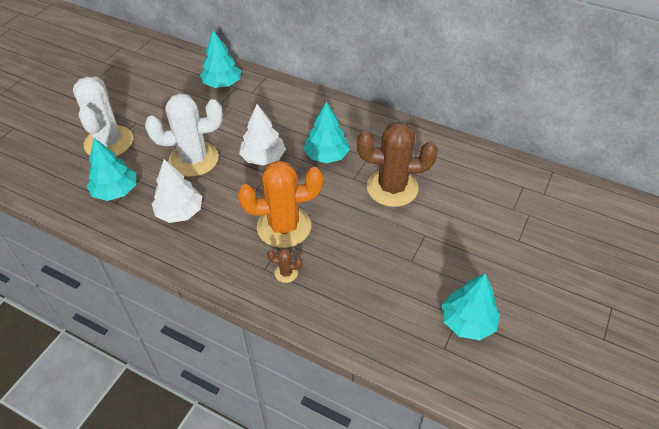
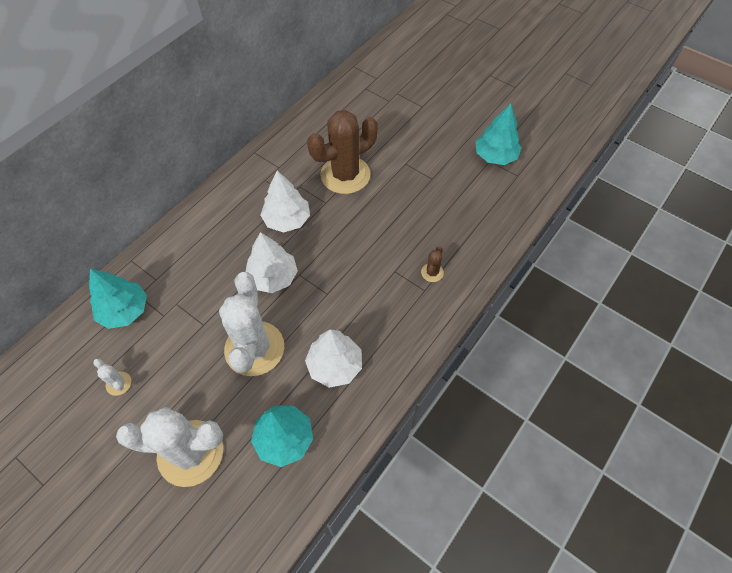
camera: 80 degrees left, 10 degrees up
(163, 95) = (118, 383): none -> white cactus
(284, 226) = (375, 268): orange cactus -> none
(326, 155) = (287, 219): turquoise tree -> white tree
(392, 188) = (345, 175): brown cactus -> brown cactus turned 45 degrees clockwise

